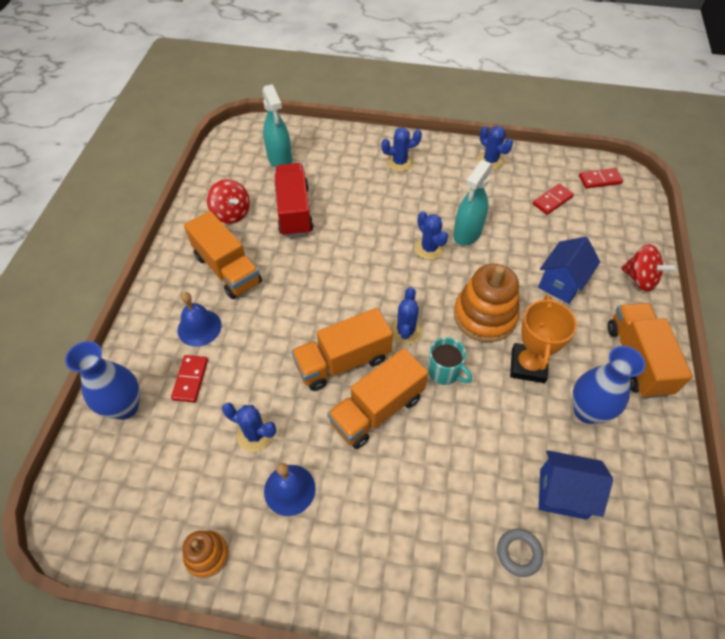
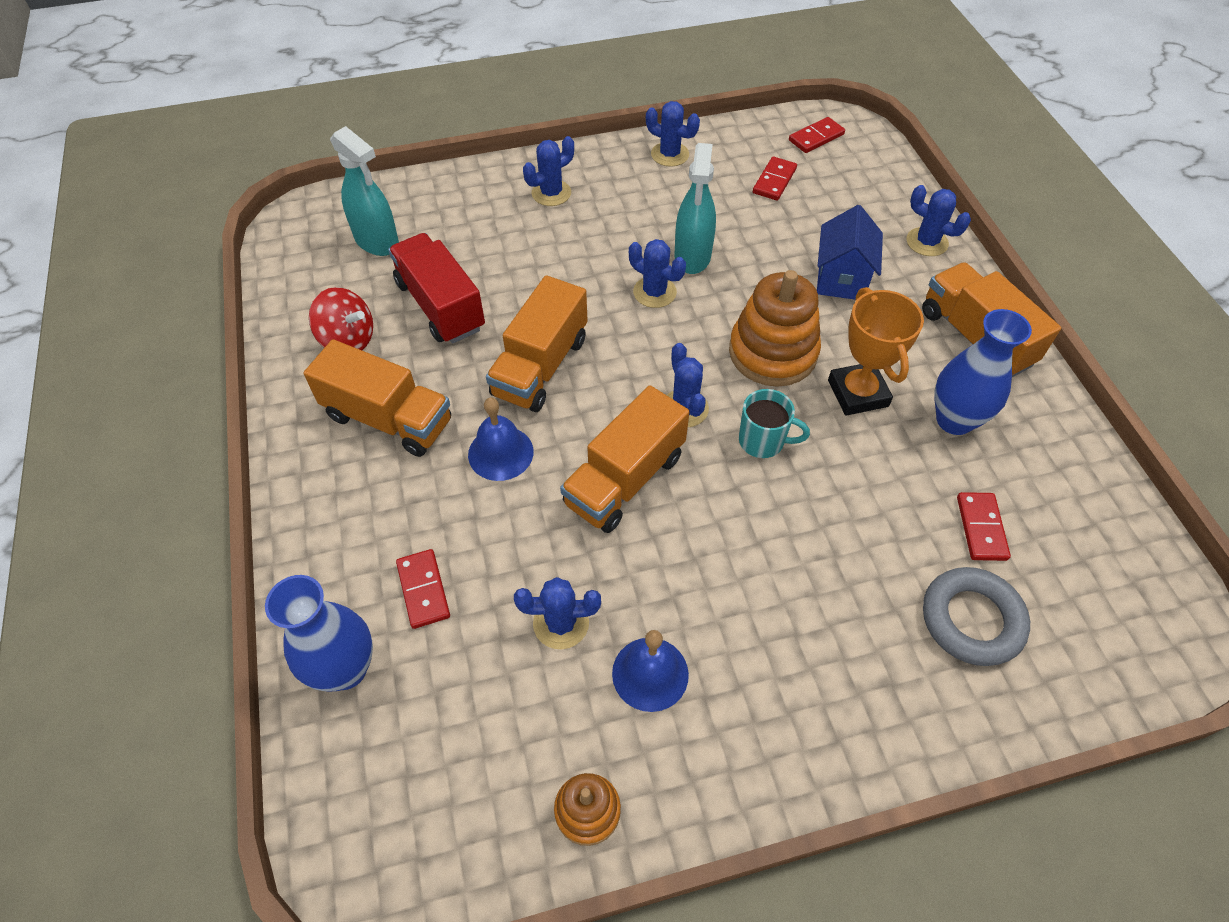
camera: 25 degrees left, 0 degrees up
(199, 327) = (394, 514): blue bell -> blue bell (500, 453)
(377, 410) = (705, 523): orange truck -> orange truck (540, 366)
(518, 553) = (971, 620): grey ring -> grey ring, size x1.67
(562, 493) = (981, 528): blue house -> red domino
(639, 279) = (927, 242): red spinning top -> blue cactus

